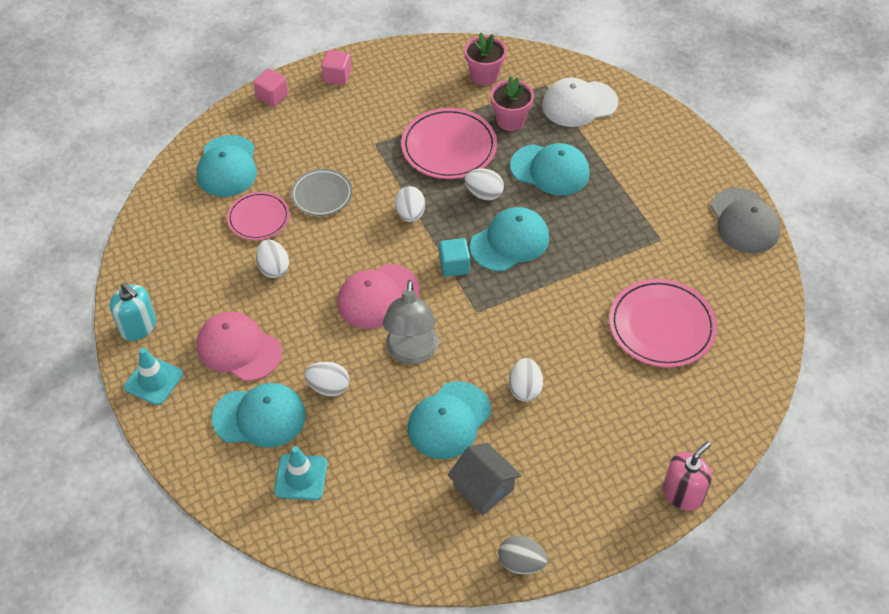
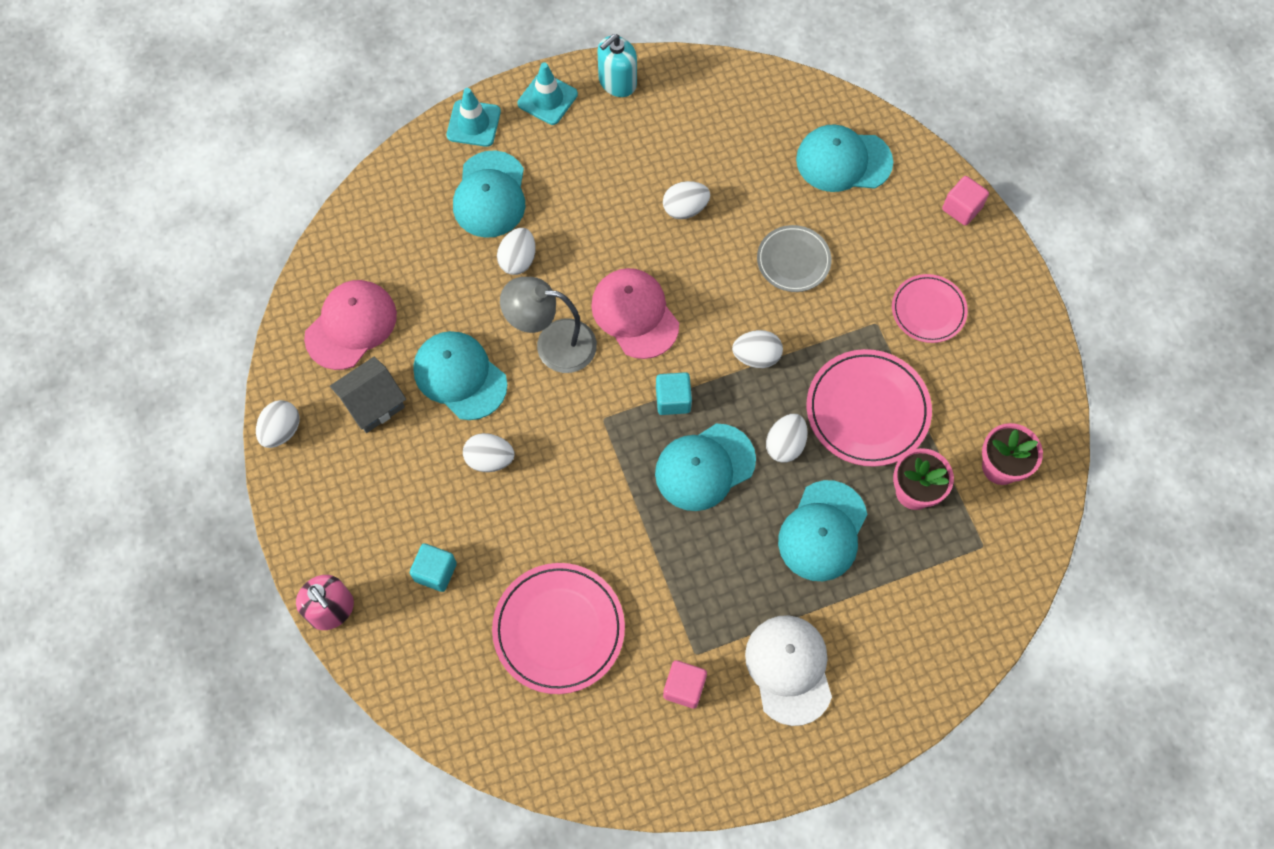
camera: 95 degrees right, 15 degrees up
(238, 348) = (578, 175): pink cap -> pink cap (351, 325)
(258, 218) = (760, 194): pink plate -> pink plate (928, 310)
(301, 477) = (413, 231): turquoise traffic cone -> turquoise traffic cone (473, 123)
(337, 76) = (998, 284): pink cube -> pink cube (684, 687)
(510, 242) = (704, 467): turquoise cap -> turquoise cap turned 90 degrees clockwise
(521, 563) = (281, 430): grey egg -> white egg
(579, 104) = (945, 587): white cap -> white cap (789, 669)
(632, 418) = (435, 572): none -> turquoise cube
(744, 221) = (718, 773): grey cap -> none

